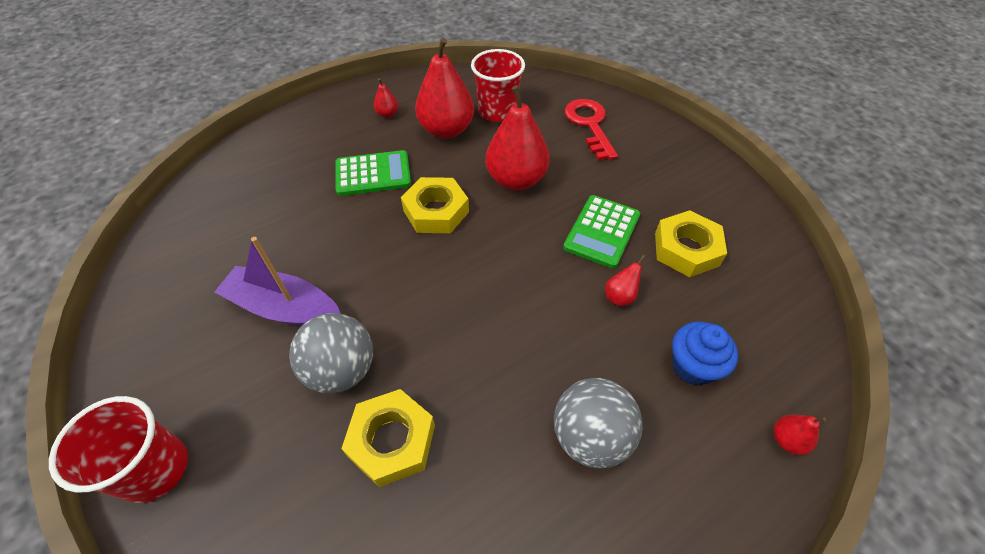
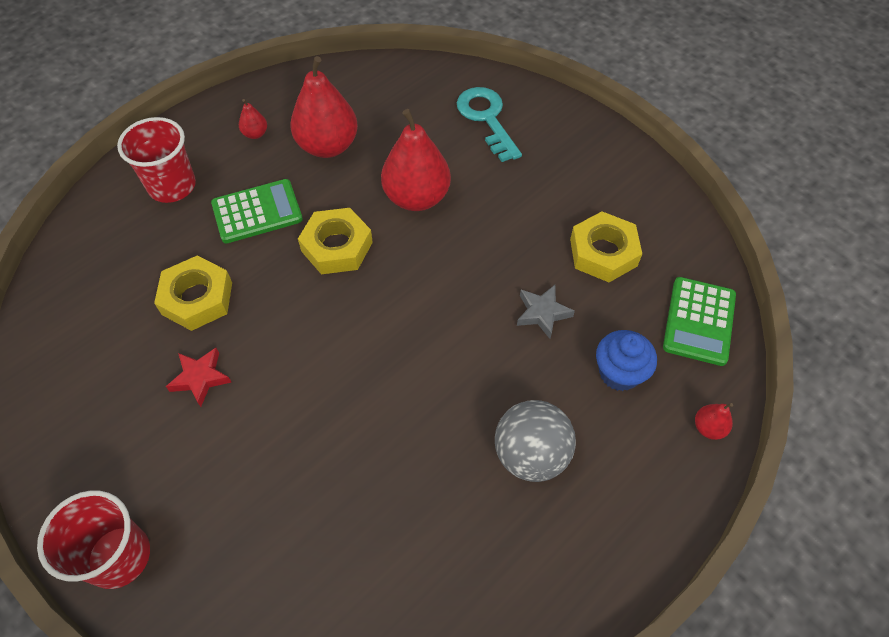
camera: 10 degrees left, 5 degrees up
(284, 308) = (200, 378): purple boat -> red star
(341, 370) = (277, 431): grey ball -> none
(392, 440) = (344, 490): yellow nut -> yellow nut (197, 298)
(497, 111) = (381, 115): red cup -> red cup (172, 186)
(589, 125) = (487, 119): red key -> turquoise key
(602, 231) = (515, 245): green calculator -> green calculator (699, 321)
(620, 296) = (542, 313): red pear -> grey star

